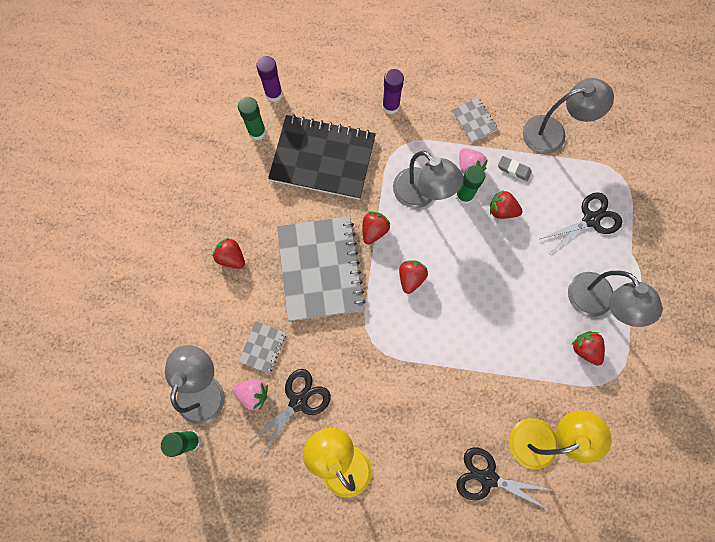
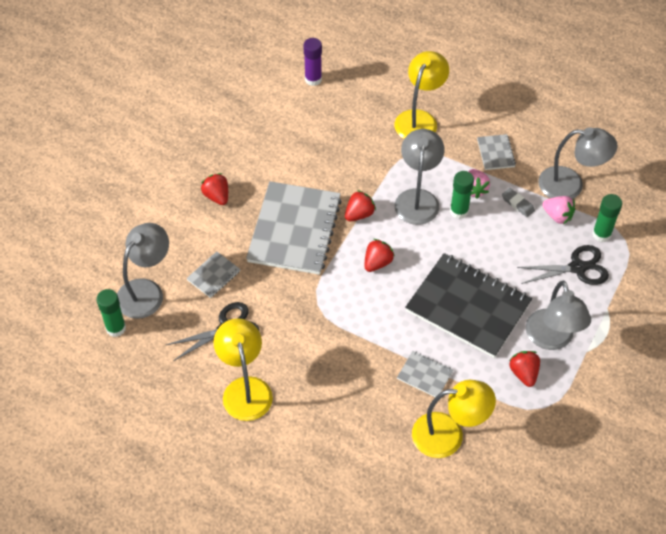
camera: 20 degrees right, 20 degrees down
(253, 393) = (188, 309): pink strawberry -> pink strawberry (557, 216)
(257, 132) = (284, 105): green glue stick -> green glue stick (601, 234)
(323, 158) = (336, 143): black notebook -> black notebook (468, 307)
(390, 106) = (419, 119): purple glue stick -> yellow lamp
(421, 195) = (417, 198): grey lamp -> grey lamp turned 150 degrees counterclockwise
(488, 477) = (380, 449): black scissors -> none
(498, 383) = (425, 375): none -> grey notebook
(502, 210) = (491, 234): red strawberry -> none

